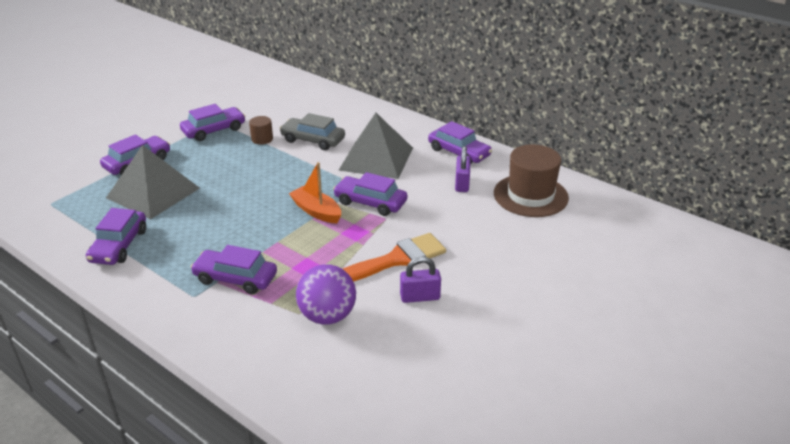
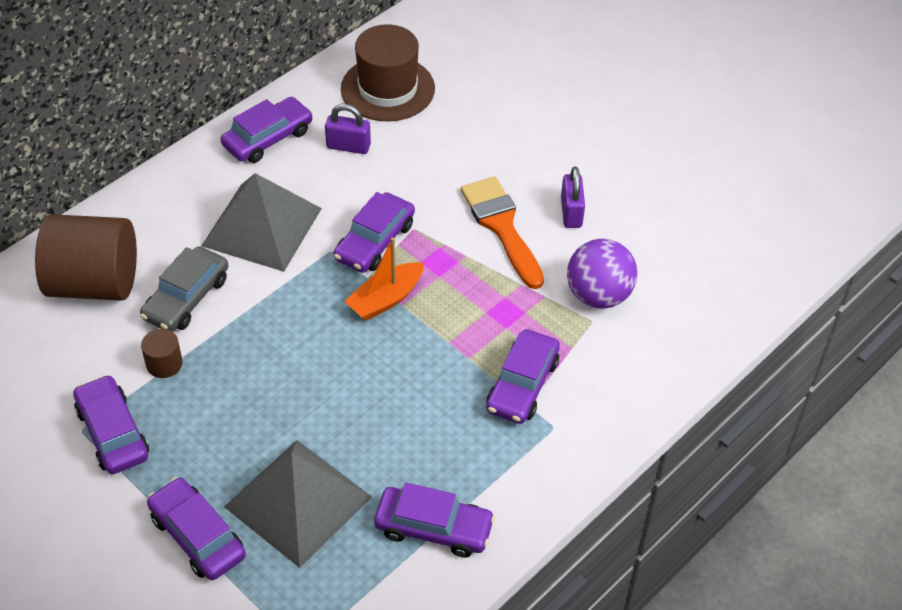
camera: 85 degrees left, 15 degrees up
(322, 112) = (94, 283): none -> brown cylinder

